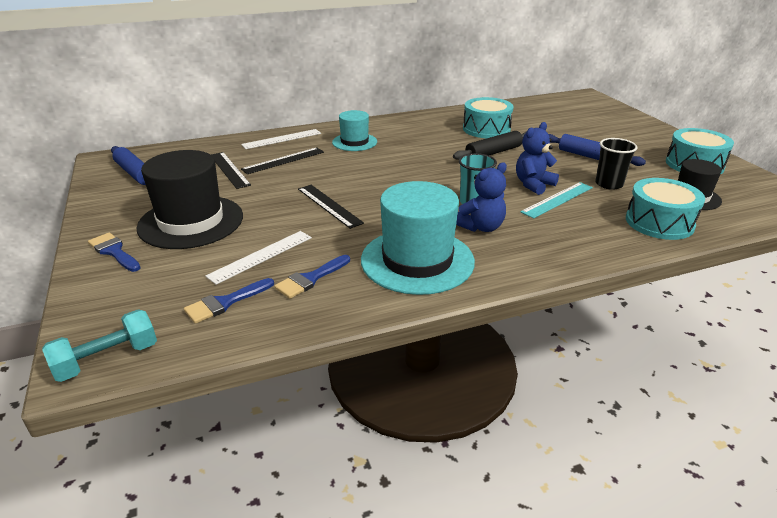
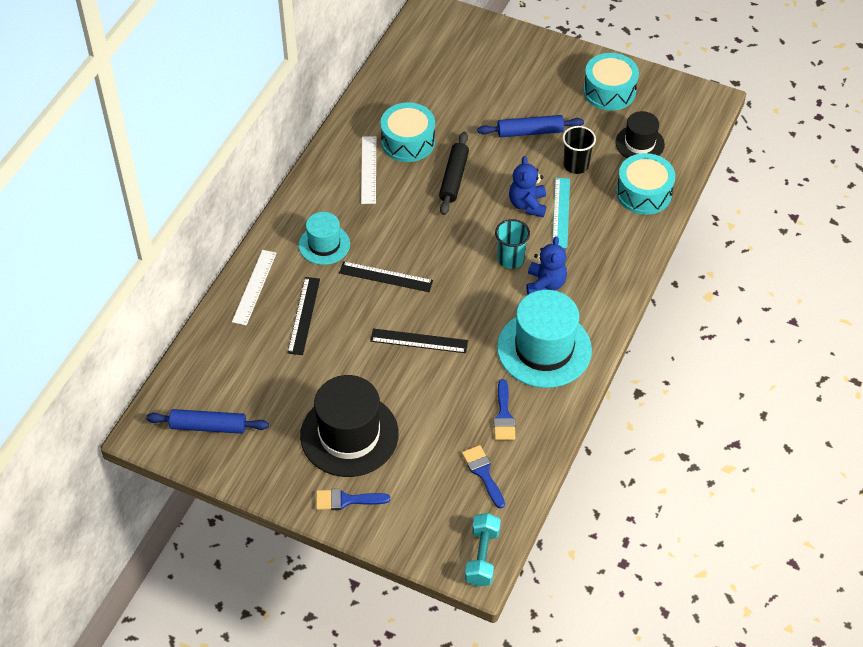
camera: 45 degrees left, 20 degrees up
(225, 303) = (483, 473): blue brush -> blue brush turned 150 degrees clockwise
(229, 169) = (279, 361): black ruler -> black ruler (386, 276)
(261, 256) = (447, 423): white ruler -> white ruler (369, 170)

